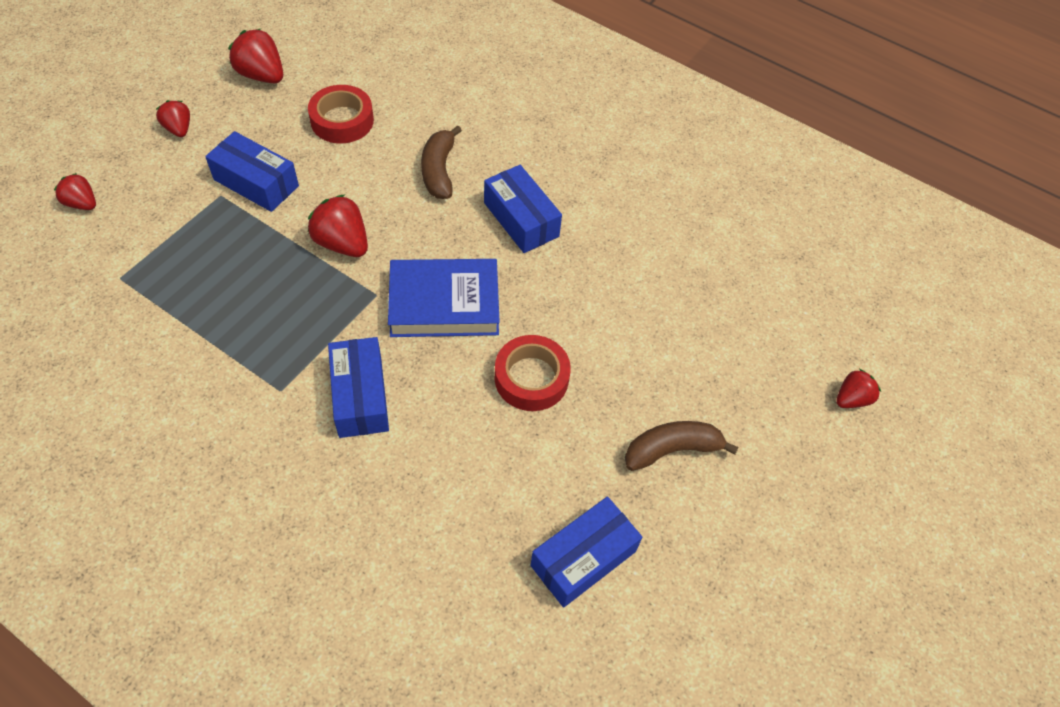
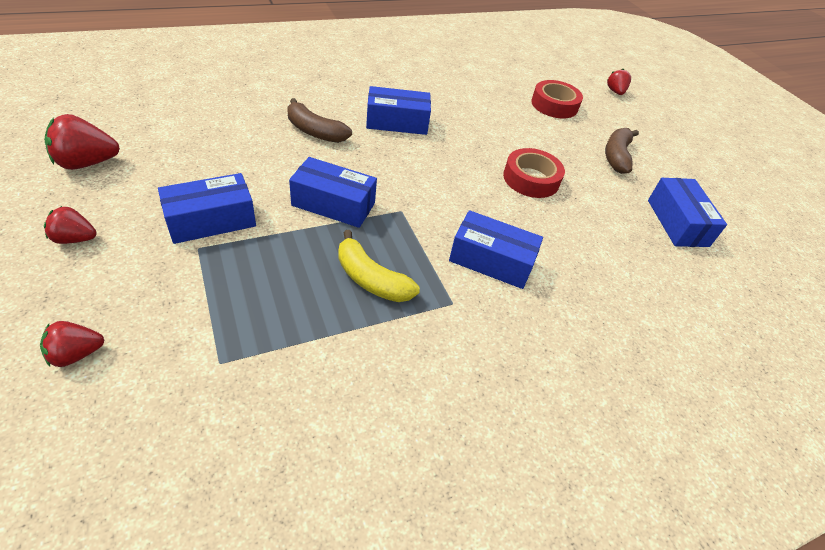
camera: 60 degrees left, 10 degrees down
(266, 319) = (371, 279): none -> yellow banana
(342, 120) = (204, 148): red tape -> red tape (554, 105)
(342, 243) = (333, 204): red strawberry -> blue box
(444, 303) = (439, 184): blue book -> none

